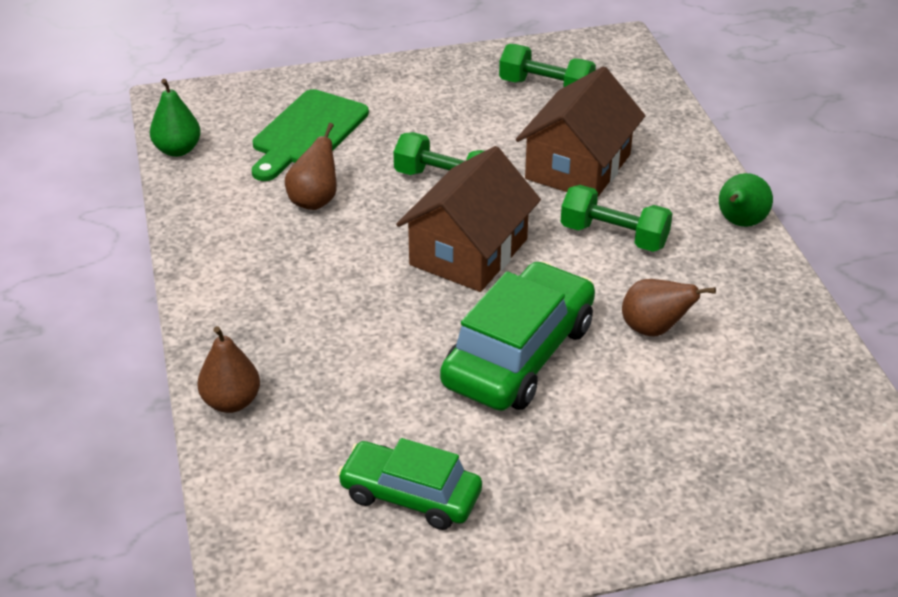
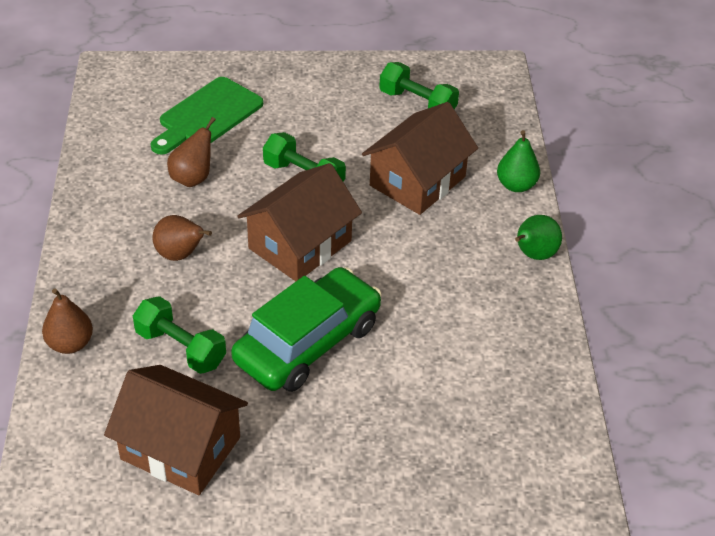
camera: 10 degrees right, 5 degrees up
(177, 150) = (100, 115): green pear -> green pear (516, 185)
(410, 495) = (180, 448): green car -> brown house
(614, 236) = (424, 250): green dumbbell -> green dumbbell (180, 348)
(654, 329) = (425, 339): brown pear -> brown pear (180, 255)

